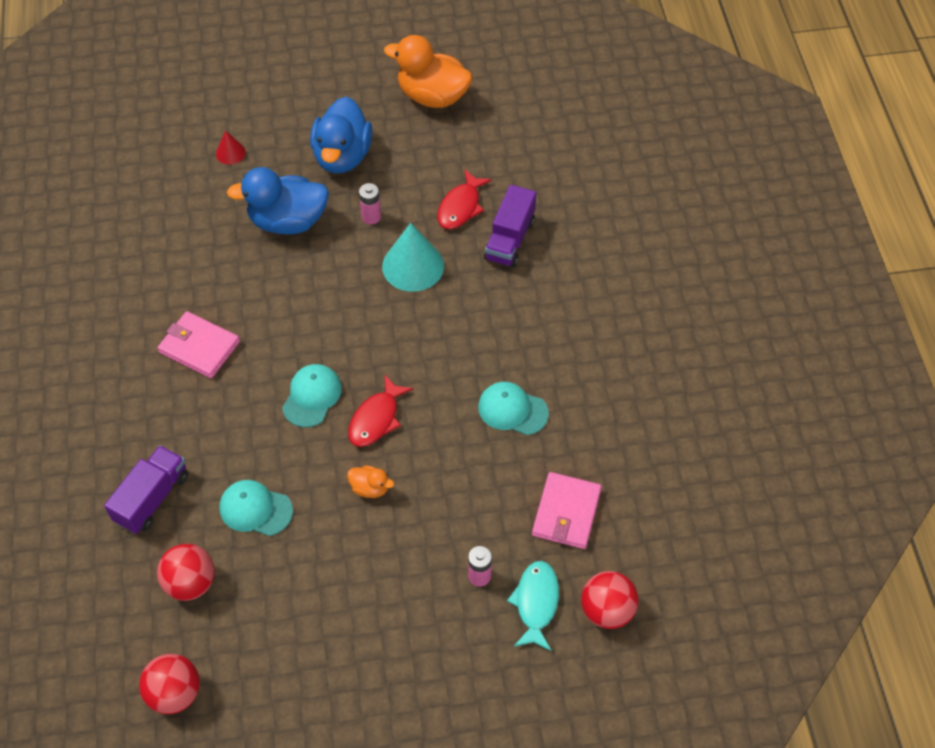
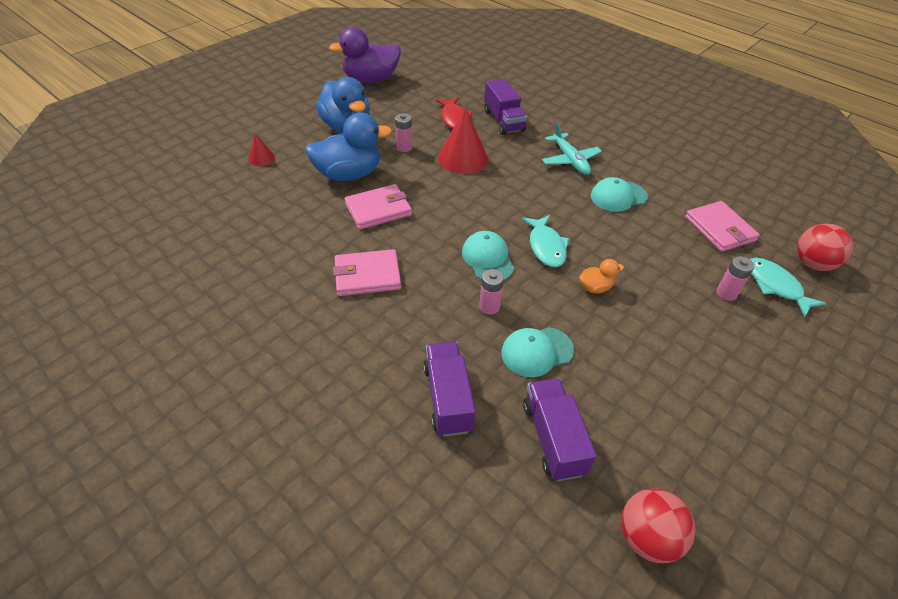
camera: 40 degrees left, 10 degrees down
(191, 583) = (553, 438): red ball -> purple truck
(263, 444) = (489, 306): none -> pink battery
(274, 281) = (378, 209): none -> pink wallet
(288, 221) = (349, 174): blue duck -> blue duck turned 150 degrees counterclockwise
(376, 419) = (546, 247): red fish -> turquoise fish
(413, 266) = (463, 158): turquoise cone -> red cone
(432, 96) = (371, 79): orange duck -> purple duck
(518, 335) = (570, 160): none -> turquoise plane

